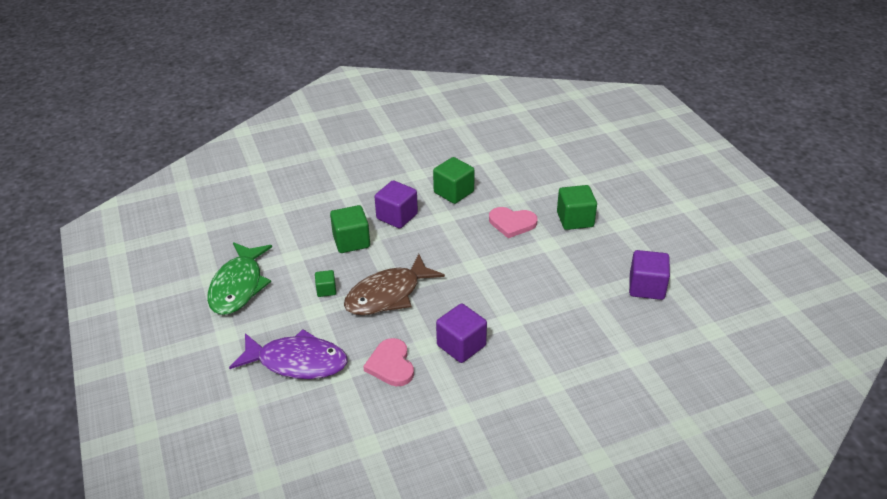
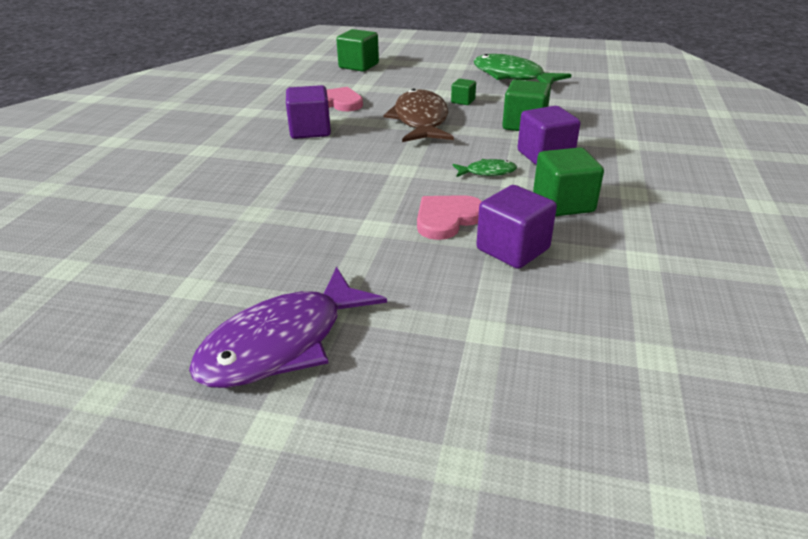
camera: 125 degrees right, 5 degrees down
(297, 362) = (394, 78): purple fish -> purple fish (282, 343)
(443, 230) = (487, 172): none -> green fish
(575, 219) = (393, 271): green cube -> green cube (359, 66)
(646, 287) = (197, 260): purple cube -> purple cube (512, 249)

